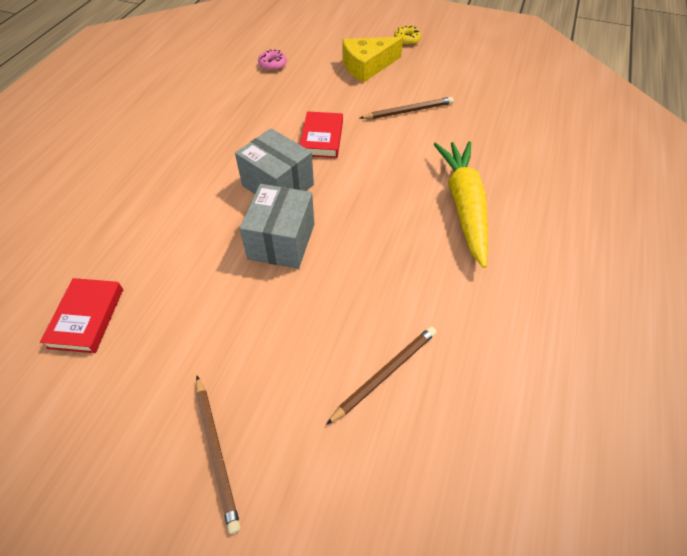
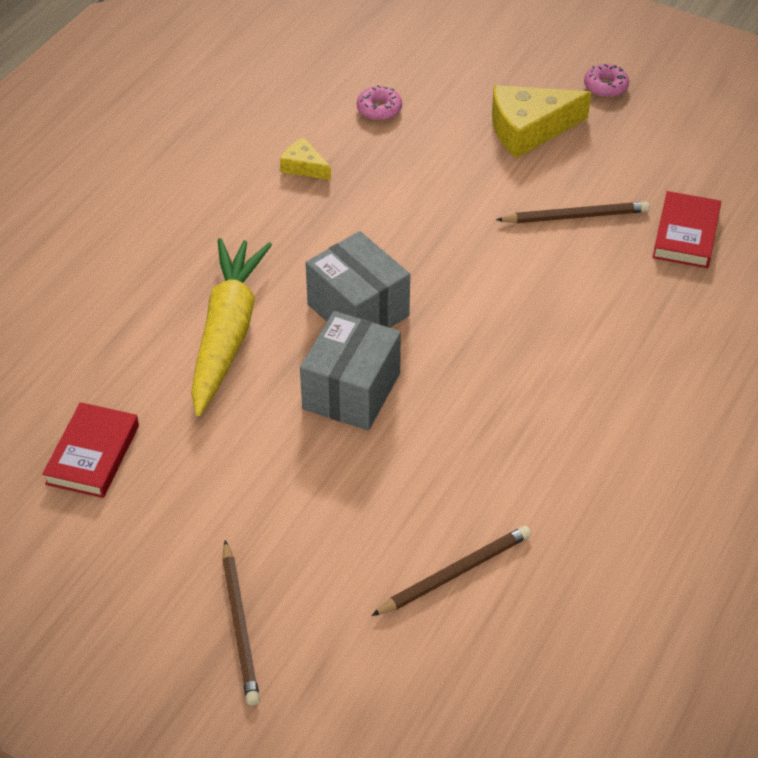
camera: 10 degrees right, 5 degrees down
(229, 101) = (304, 167): none -> yellow cheese
(322, 138) = (434, 245): red book -> red book (686, 234)
(407, 40) = (605, 87): yellow donut -> pink donut
(464, 206) = (617, 375): yellow carrot -> yellow carrot (227, 333)

